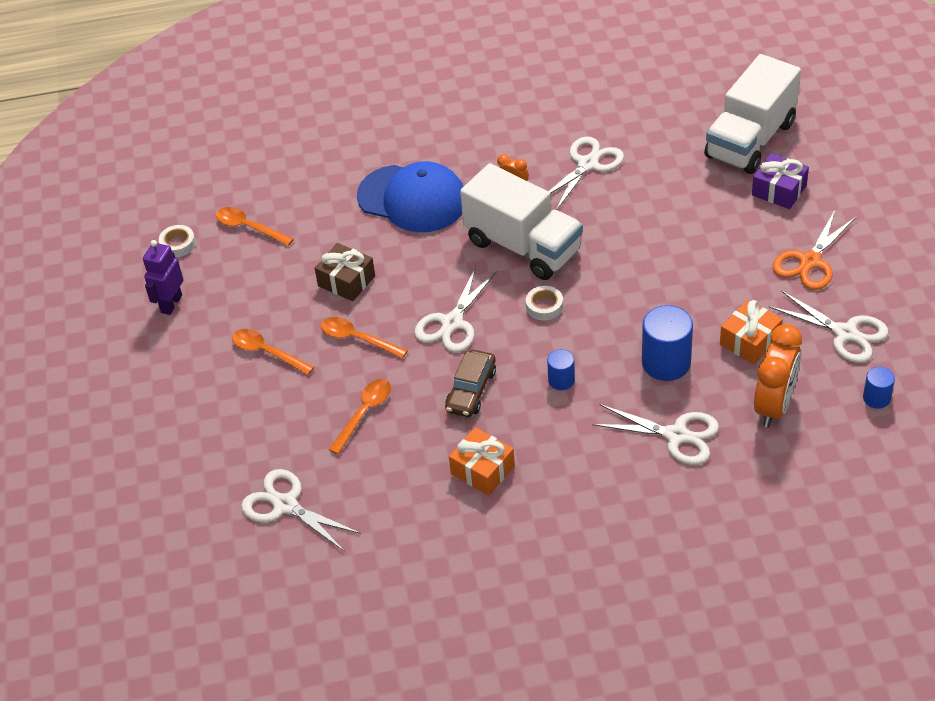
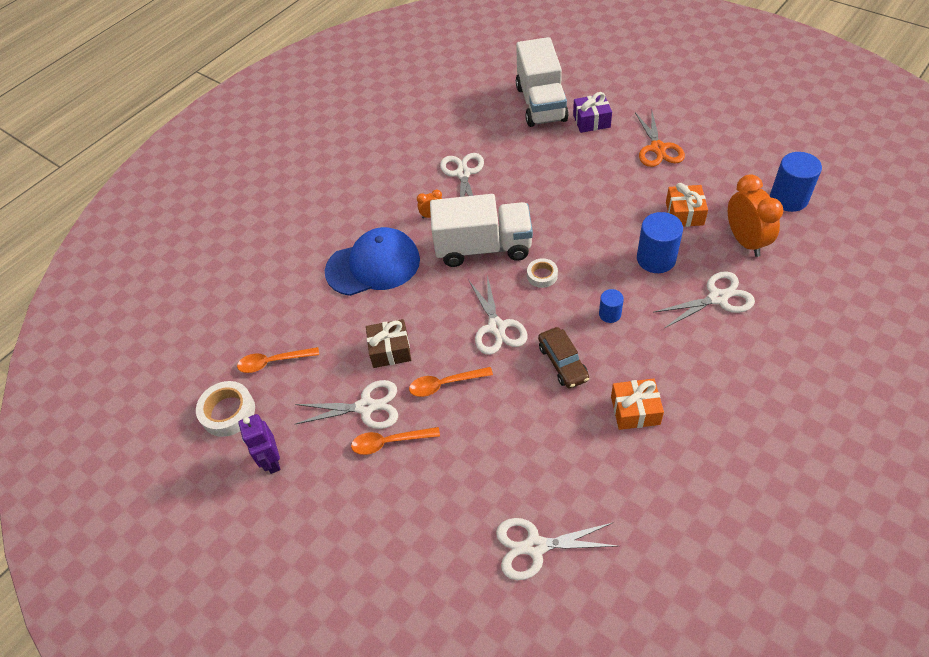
camera: 40 degrees left, 5 degrees up
(178, 244) = (228, 412): white tape -> white tape, size x1.63
(364, 413) = (511, 432): orange spoon -> none
(845, 333) = (727, 174): white scissors -> white scissors (366, 407)
(876, 398) = (788, 198): blue cylinder -> blue cylinder, size x1.83

